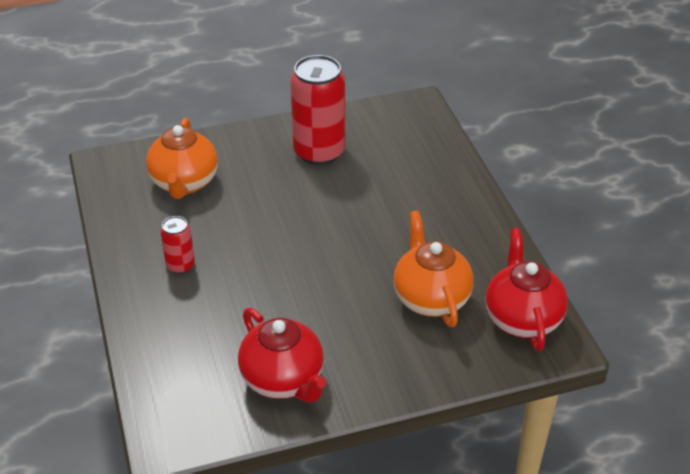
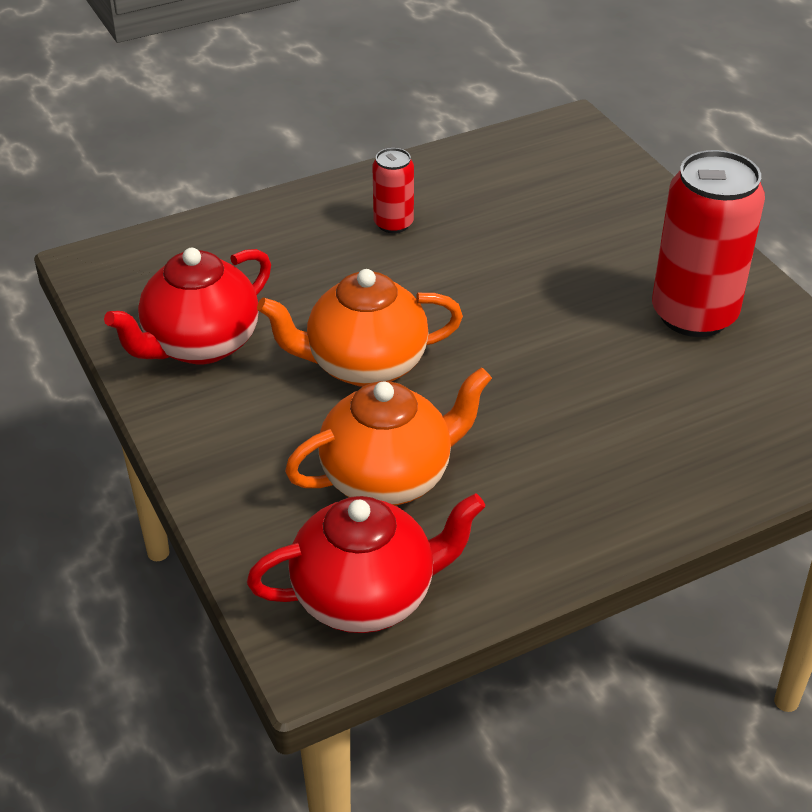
camera: 80 degrees right, 0 degrees up
(184, 183) = (560, 198): orange teapot -> orange teapot (364, 365)

